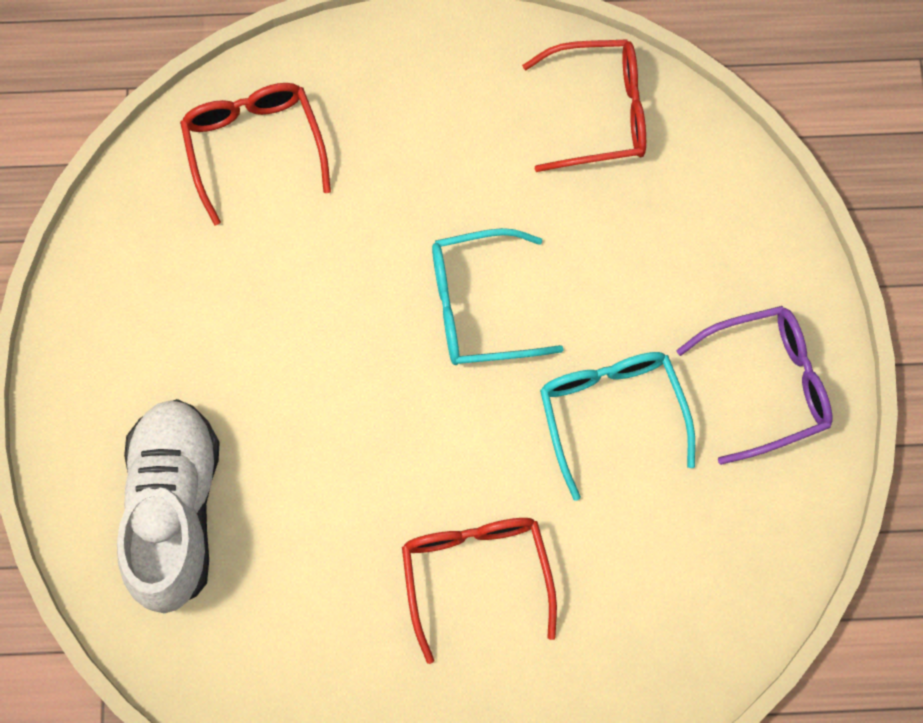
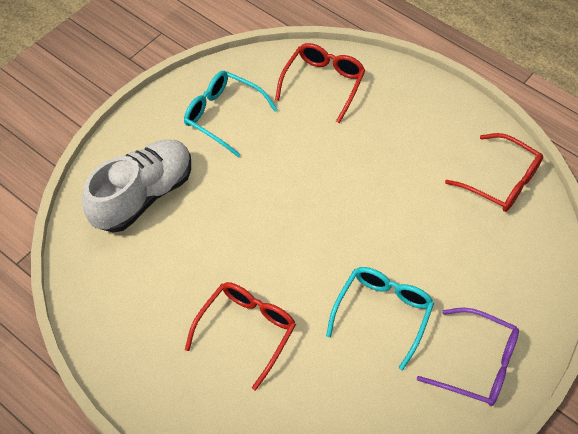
camera: 40 degrees right, 15 degrees down
(479, 306) = (362, 218): turquoise glasses -> turquoise glasses (223, 116)

